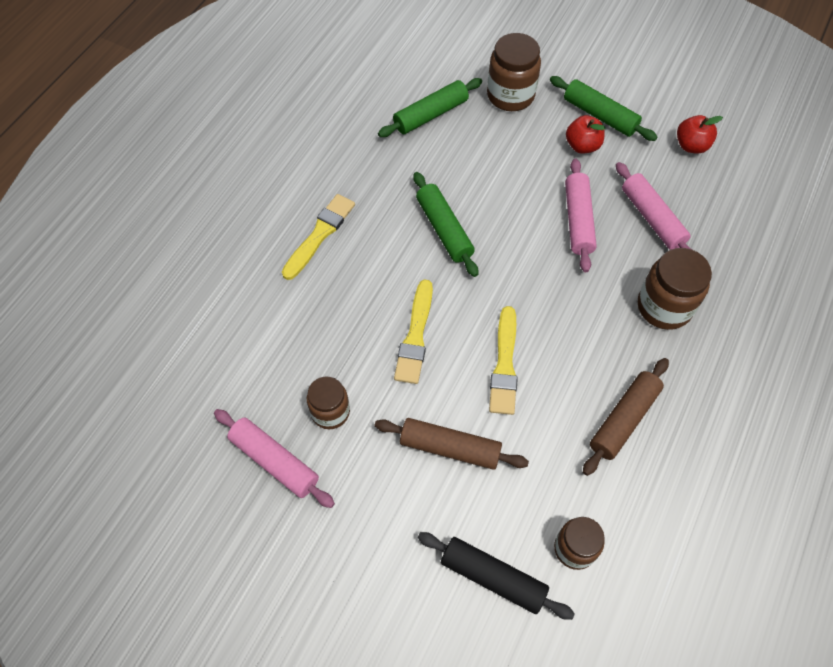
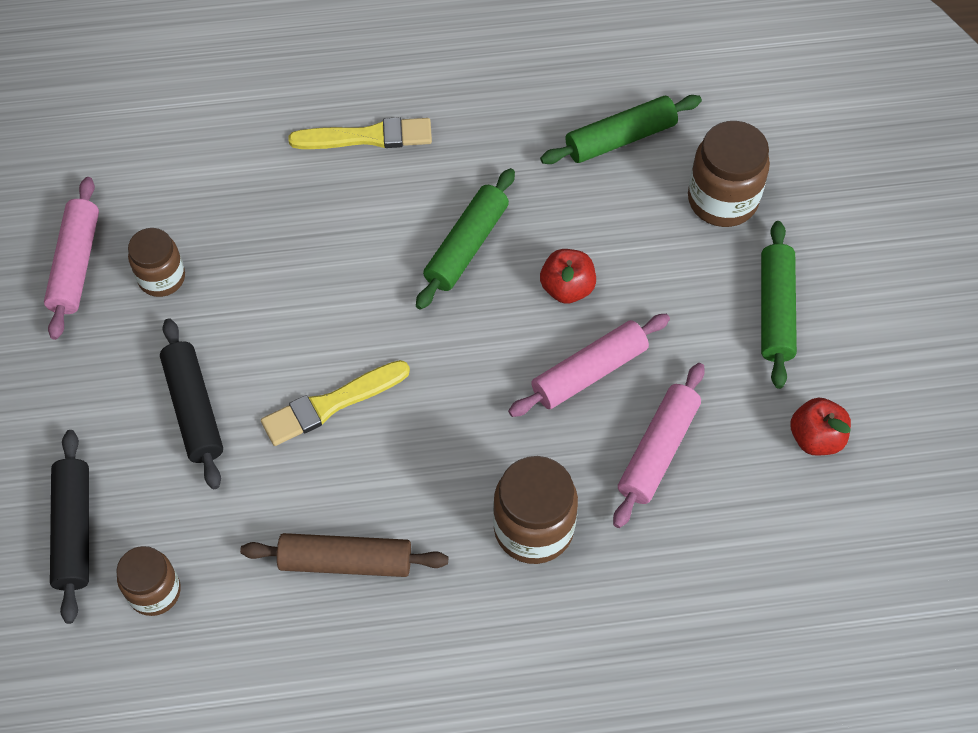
camera: 55 degrees right, 0 degrees up
(415, 336) = (306, 299): yellow brush -> none
(430, 115) = (620, 138): green rolling pin -> green rolling pin turned 45 degrees counterclockwise
(450, 448) = (194, 409): brown rolling pin -> black rolling pin
(582, 146) = (709, 317): red apple -> red apple (567, 288)

